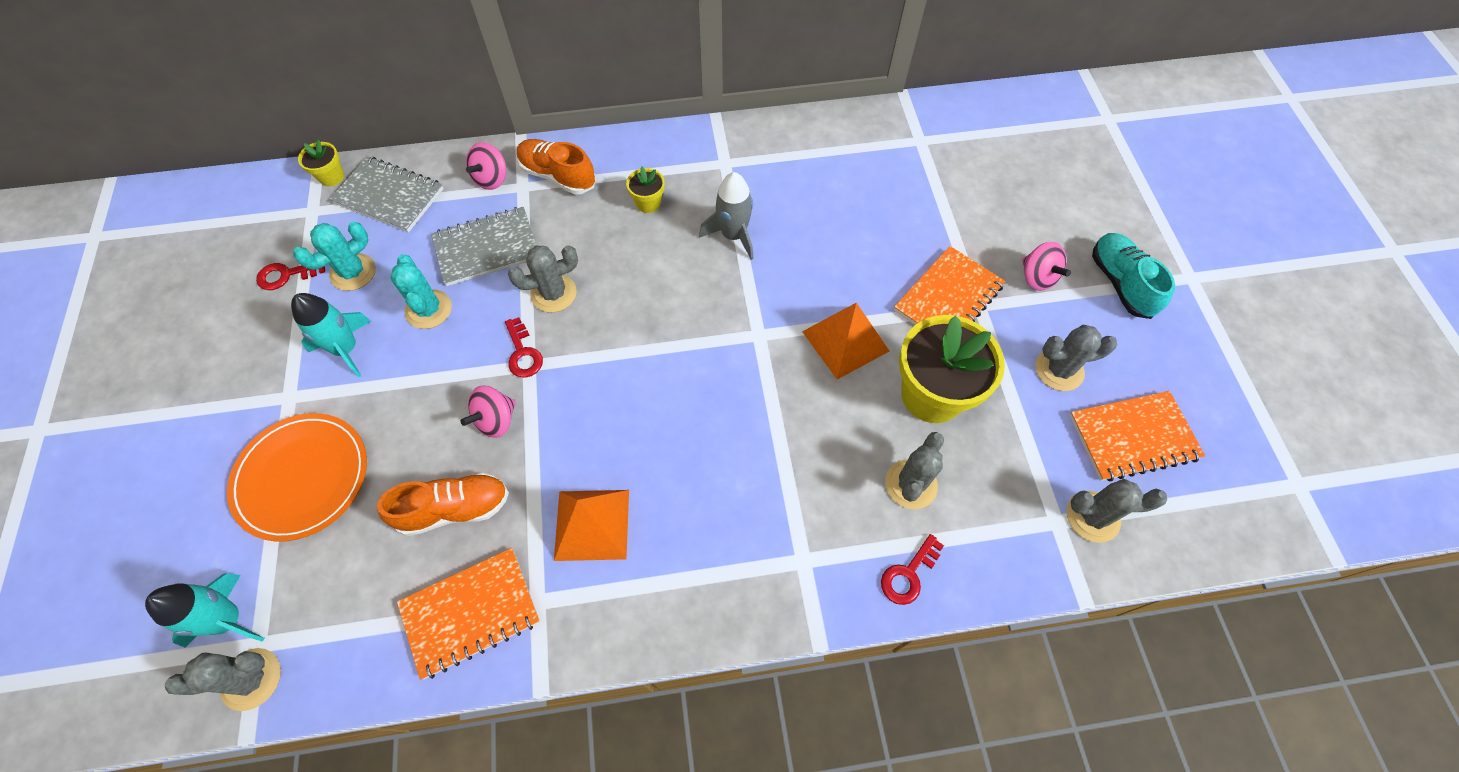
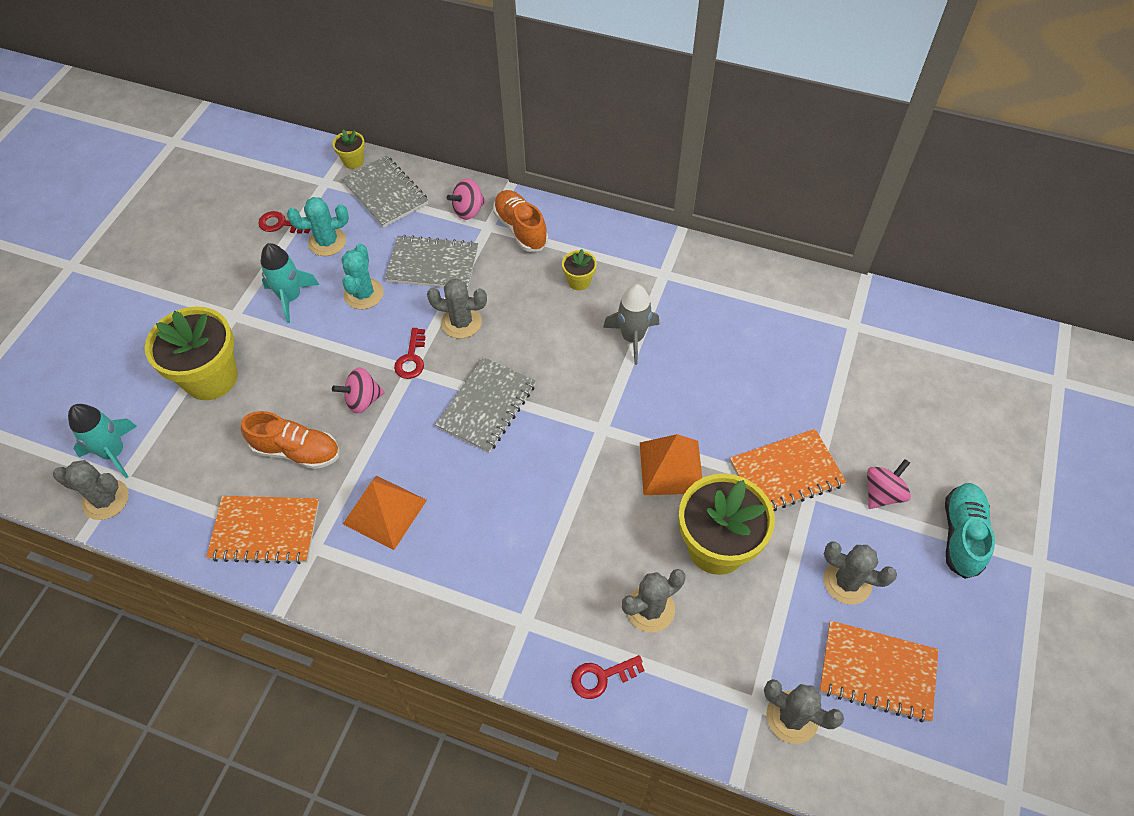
camera: 30 degrees right, 5 degrees down
(302, 477) = (211, 378): orange plate -> yellow flower pot
(632, 365) = (487, 406): none -> grey notebook
(1037, 277) = (882, 493): pink spinning top -> pink spinning top turned 135 degrees counterclockwise

